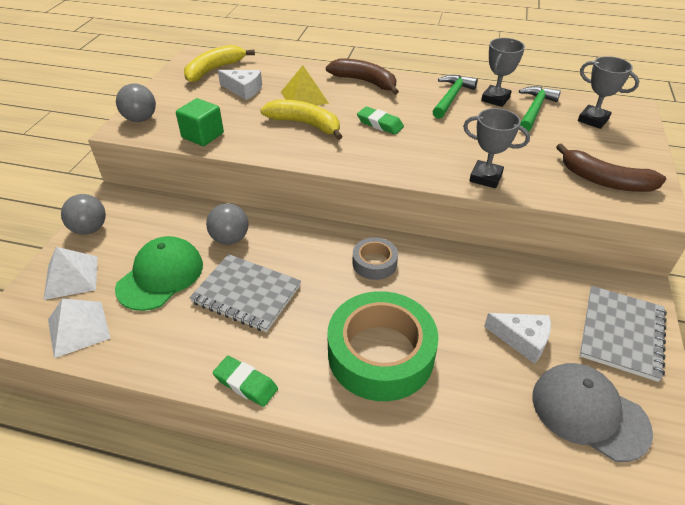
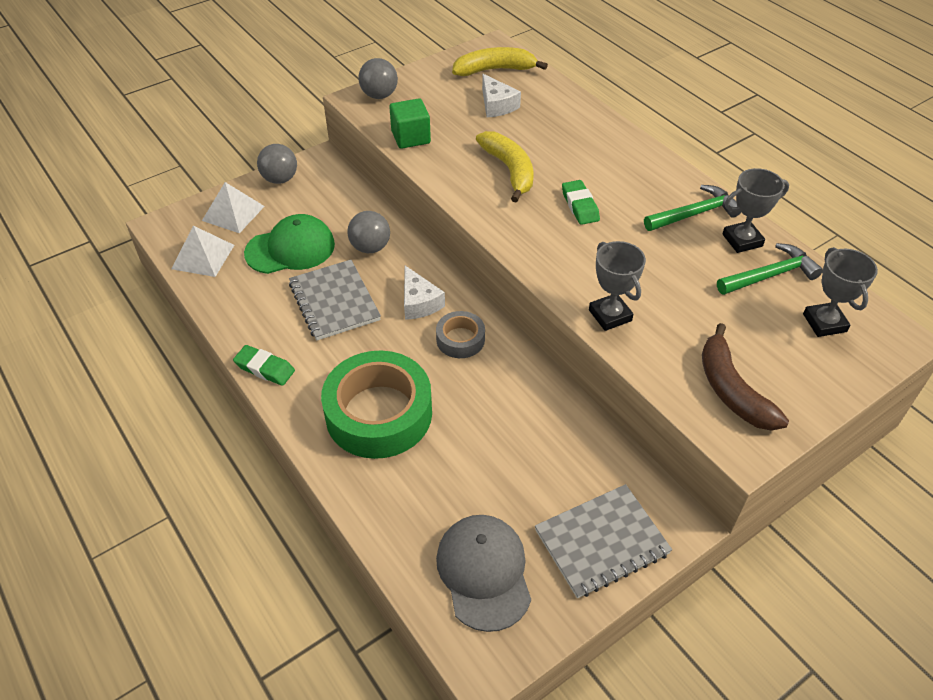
camera: 40 degrees right, 5 degrees up
(246, 384) = (265, 368): green eraser -> green eraser turned 45 degrees counterclockwise
(304, 97) = (543, 140): yellow pyramid -> none
(365, 82) = (624, 151): brown banana -> none
(522, 340) = (504, 483): white cheese -> white cheese (419, 302)

